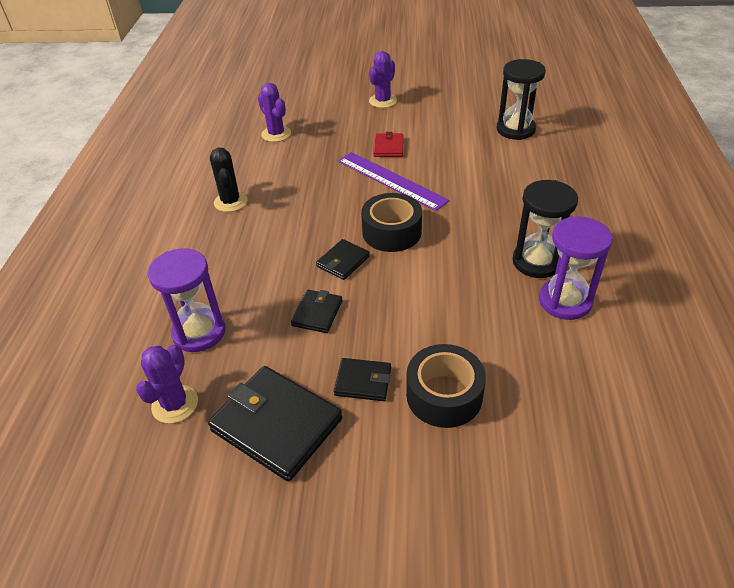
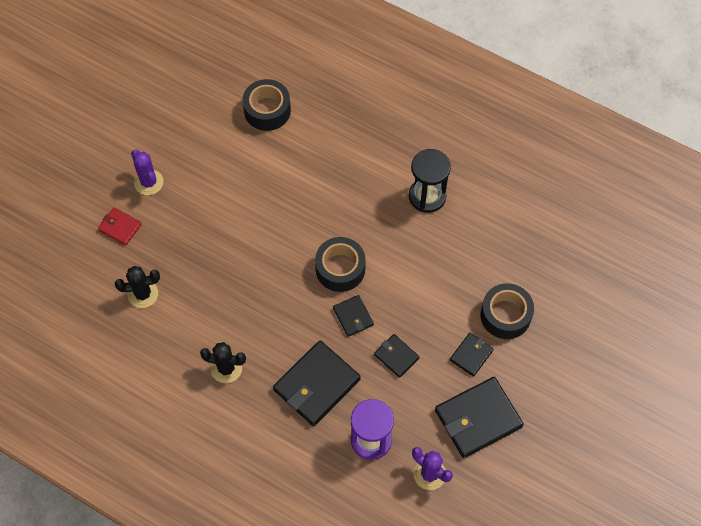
camera: 65 degrees left, 20 degrees up
(246, 265) = (316, 384): none -> black wallet
(276, 134) = (143, 294): purple cactus -> black cactus
(388, 147) = (227, 215): red wallet -> red wallet (120, 227)
(391, 180) = (275, 237): purple ruler -> none
(515, 129) = (267, 110): black hourglass -> black tape
(565, 301) = (471, 204): purple hourglass -> none

